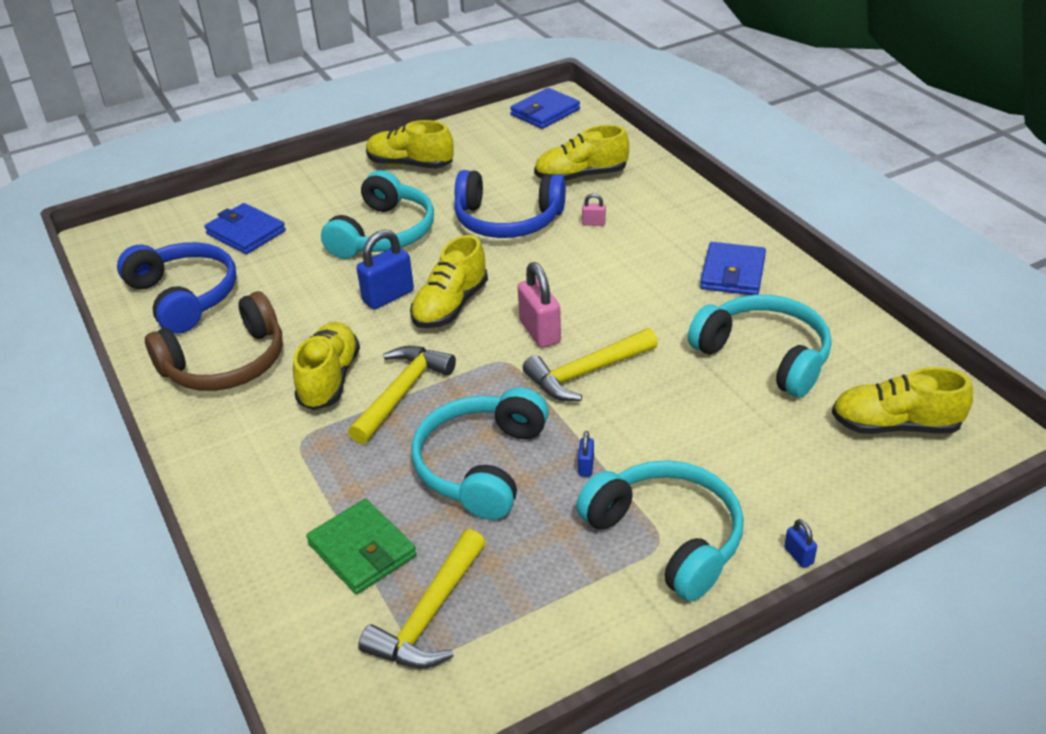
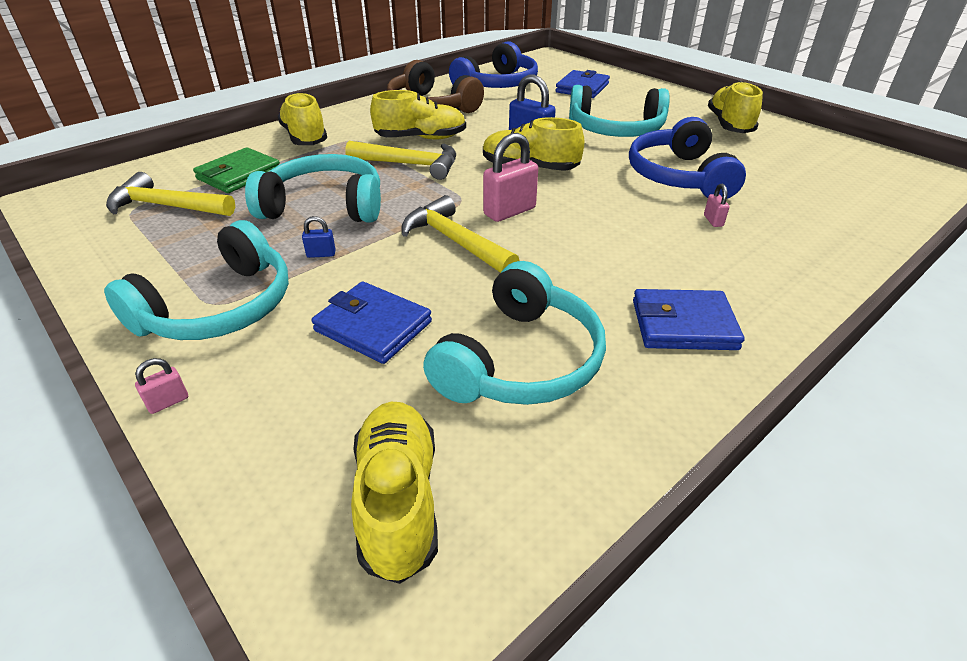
camera: 75 degrees right, 0 degrees up
(545, 112) = (904, 172): blue wallet -> blue wallet (373, 326)
(581, 176) = (798, 205): yellow shoe -> yellow shoe (305, 137)
(798, 556) = (168, 402): blue padlock -> pink padlock

